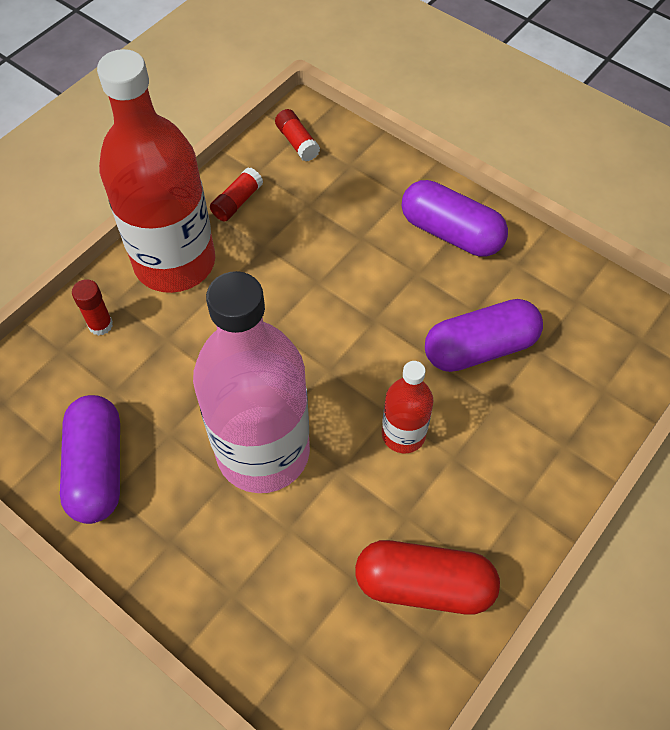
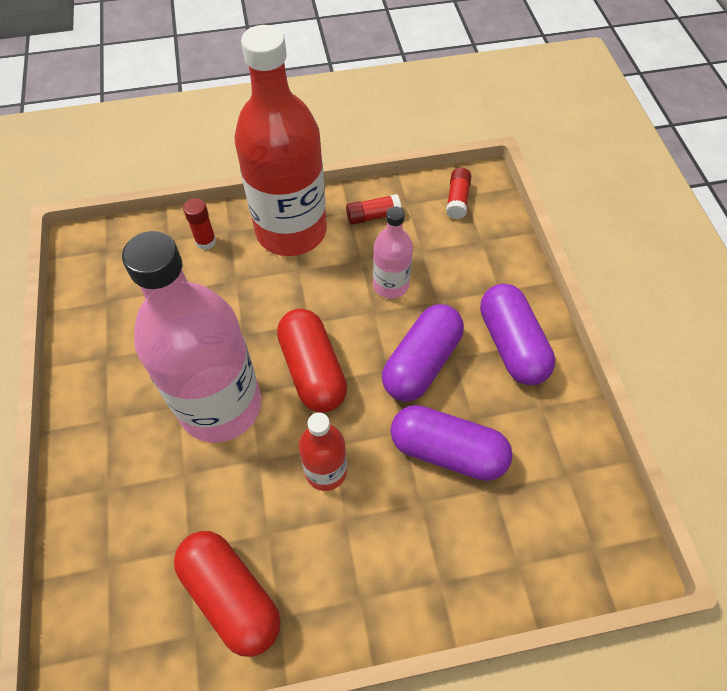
camera: 40 degrees right, 0 degrees up
(97, 468) = (114, 335): purple capsule -> purple capsule (421, 363)
(310, 250) = (390, 285): none -> pink bottle
(313, 365) = (312, 370): none -> red capsule

